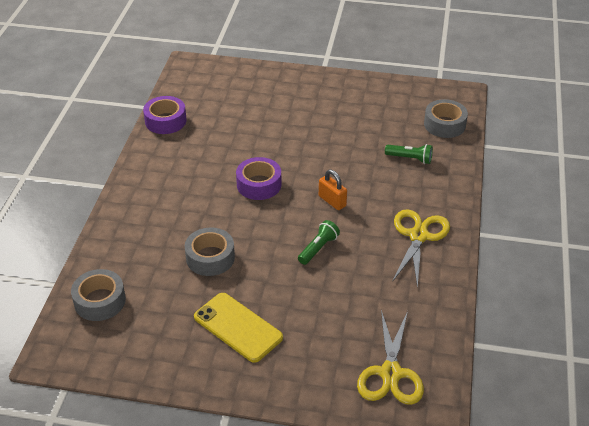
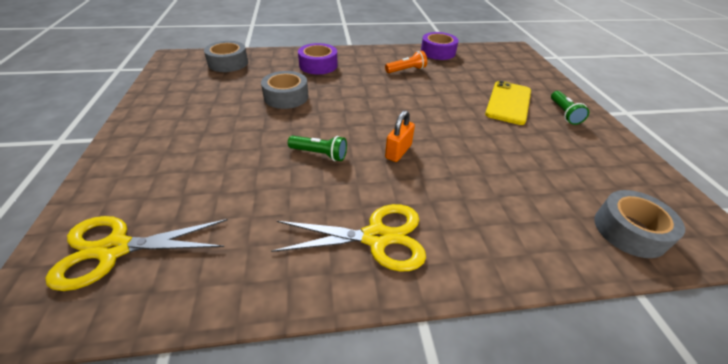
camera: 70 degrees right, 0 degrees up
(195, 157) = (406, 70): none -> orange flashlight
(238, 327) = (200, 124): yellow phone -> yellow phone (508, 102)
(259, 184) = (393, 104): purple tape -> purple tape (318, 65)
(410, 159) = (522, 204): green flashlight -> green flashlight (564, 113)

